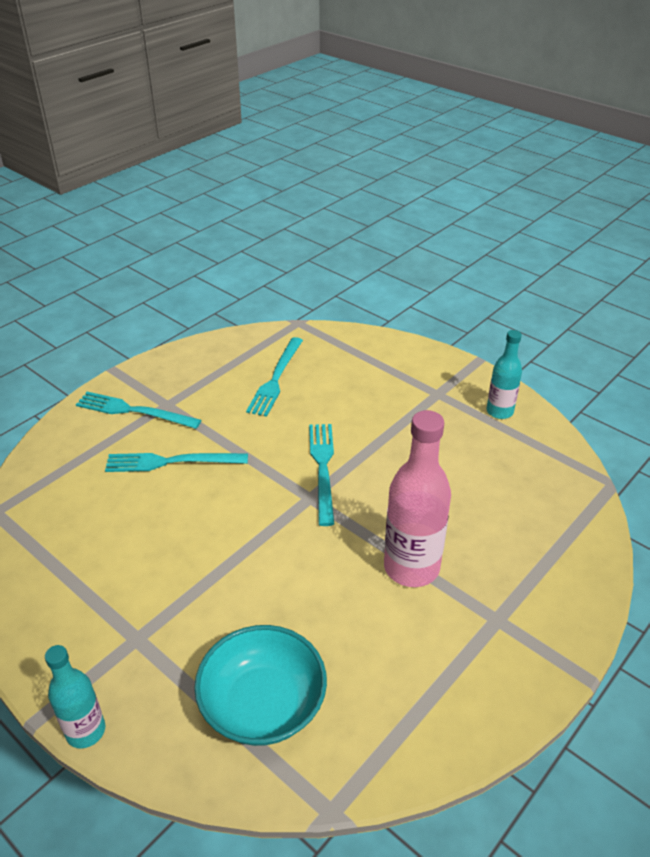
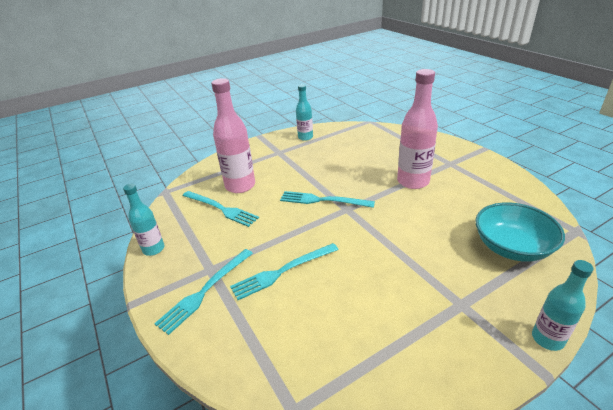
camera: 70 degrees left, 5 degrees down
(171, 462) = (282, 271): turquoise fork -> turquoise fork turned 45 degrees clockwise
(191, 353) = (153, 249): none -> turquoise bottle
(332, 380) = (240, 186): none -> pink bottle

